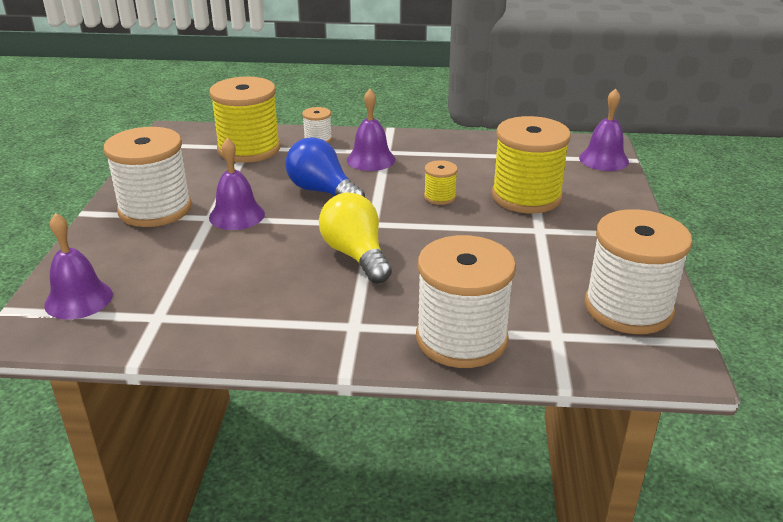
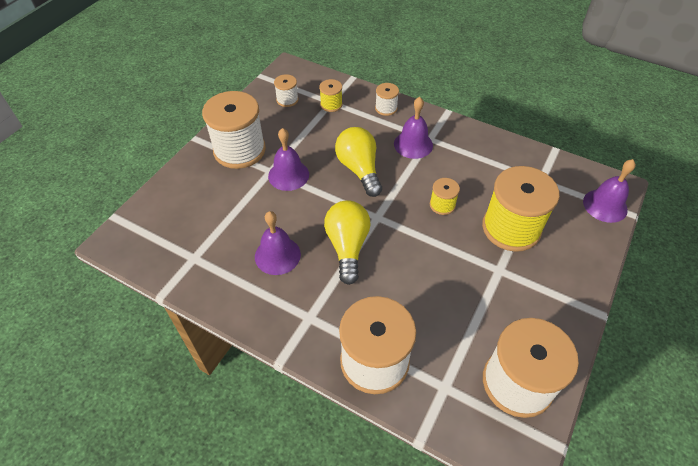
camera: 25 degrees right, 20 degrees up
(78, 299) = (156, 223): purple bell -> purple bell (277, 255)
(189, 156) = (287, 100): none -> white spool
(249, 149) = (331, 105): yellow spool -> yellow spool, size x0.46
(322, 192) = (359, 169): blue light bulb -> yellow light bulb

